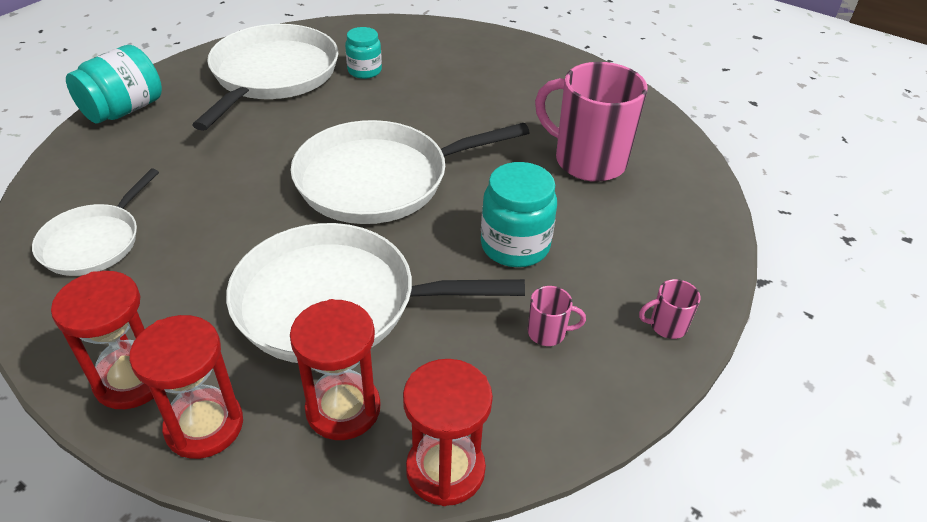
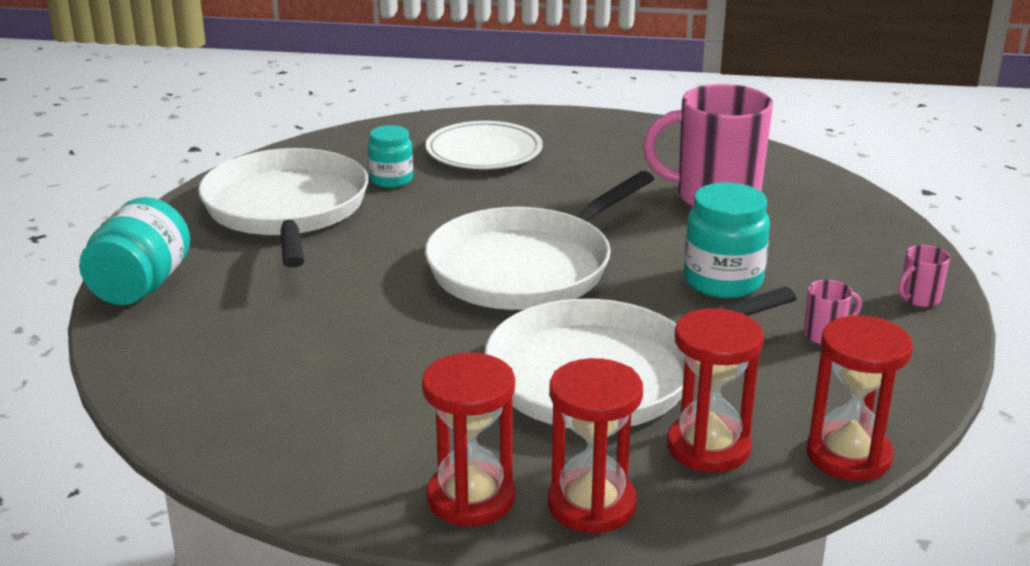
camera: 25 degrees left, 15 degrees down
(94, 242) = (271, 408): white pan -> none
(452, 65) = (484, 152): none -> white plate

